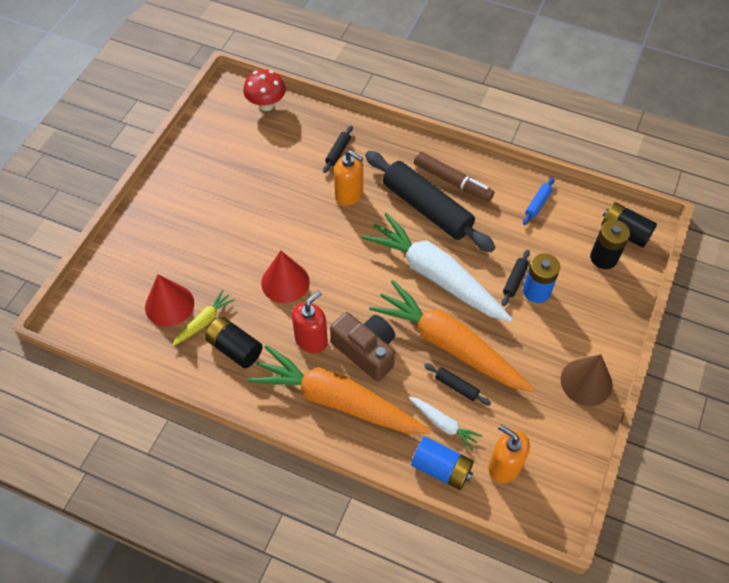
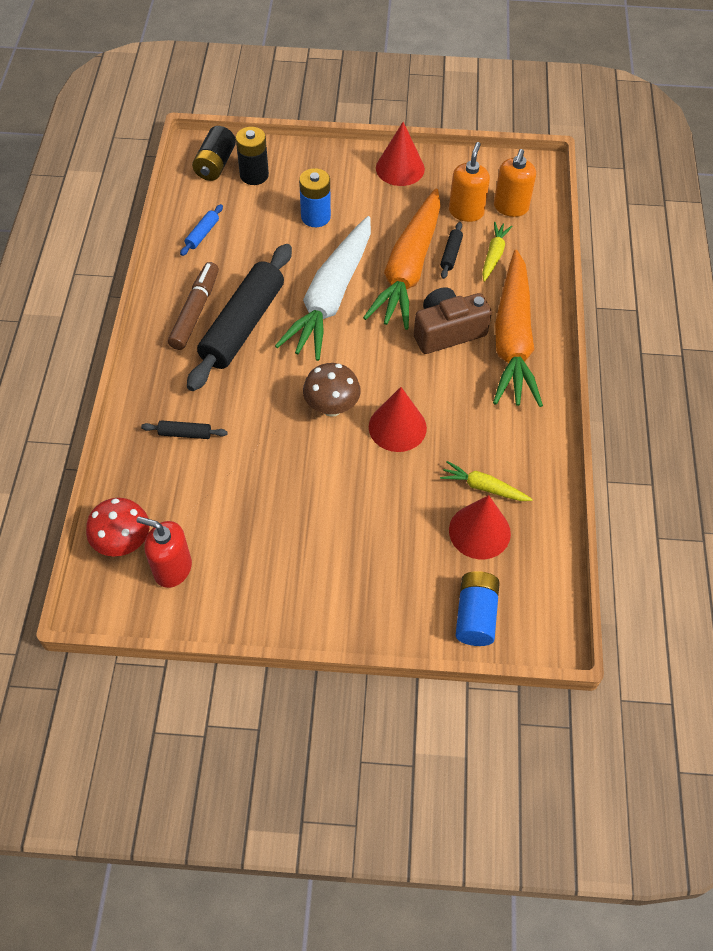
camera: 110 degrees left, 0 degrees up
(235, 348) = (501, 445): black battery -> none
(311, 340) = (457, 381): red soap dispenser -> red soap dispenser (172, 569)
(323, 244) = (332, 407): none -> brown mushroom
(349, 194) = (249, 403): orange soap dispenser -> orange soap dispenser (466, 212)
(366, 351) = (447, 331): brown camera -> brown camera turned 45 degrees clockwise
(441, 468) = (536, 247): blue battery -> blue battery (475, 615)
(443, 424) = (494, 255): white carrot -> yellow carrot
(514, 280) = (310, 235): black rolling pin -> none
(537, 204) = (202, 234): blue rolling pin -> blue rolling pin turned 75 degrees counterclockwise
(586, 382) = (400, 168): brown cone -> red cone

